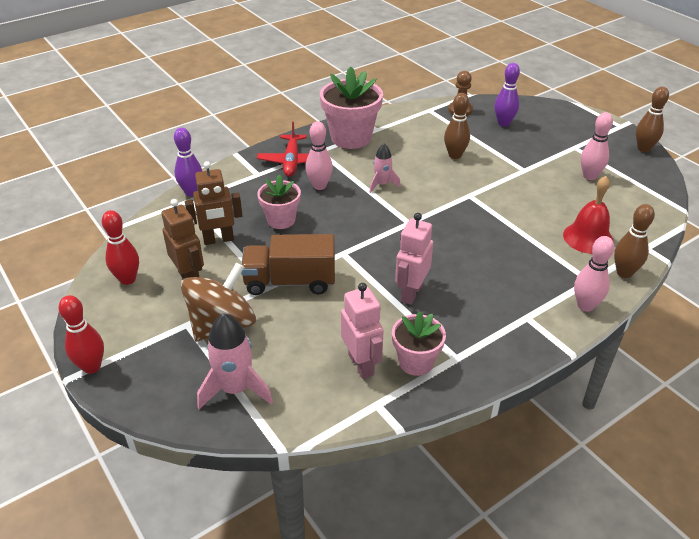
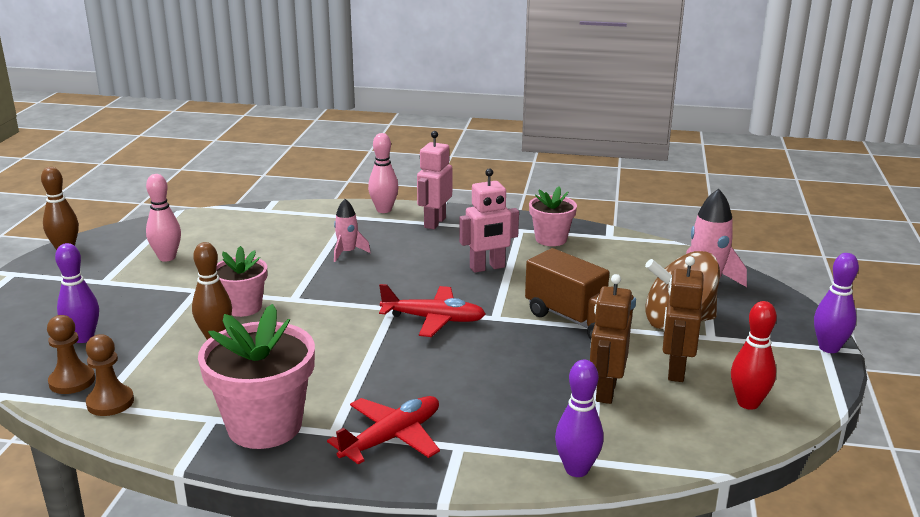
camera: 135 degrees left, 15 degrees down
(92, 367) = (829, 348): red bowling pin -> purple bowling pin
(218, 240) = (605, 391): brown robot -> brown robot turned 105 degrees counterclockwise
(281, 220) = (511, 375): pink flower pot -> pink flower pot (243, 307)
(319, 186) = (412, 387): pink bowling pin -> none
(361, 364) = (591, 254): pink robot -> pink robot (434, 222)
(374, 229) = (434, 319): none -> red plane
(382, 184) = (347, 351): pink rocket -> pink rocket (347, 252)
(427, 113) = (110, 402): none -> brown pawn
(588, 238) = (287, 231): red bell -> none
(624, 273) = (317, 208): brown bowling pin -> none

